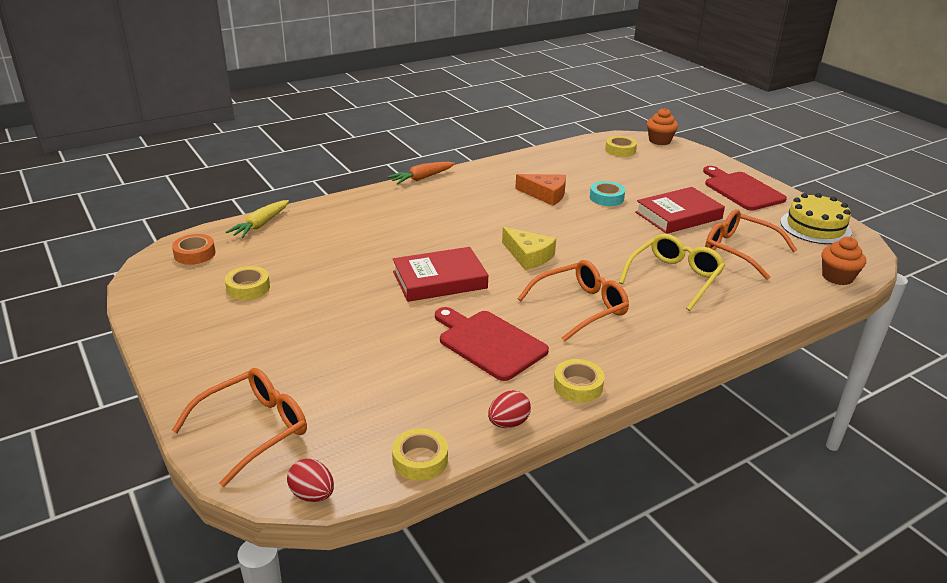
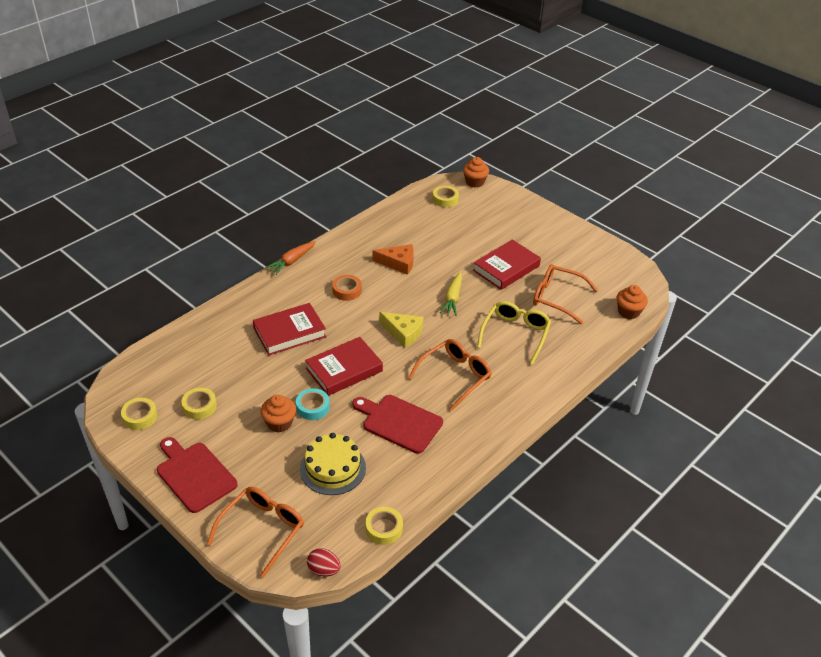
camera: 15 degrees left, 10 degrees up
(195, 254) = (139, 380): orange tape -> orange tape (347, 291)
(261, 225) = (179, 339): yellow carrot -> yellow carrot (452, 298)
(335, 319) = (279, 423): none -> orange cupcake
(389, 237) = (289, 332): none -> red book
(508, 423) = (432, 487): red egg -> none
(578, 386) = (470, 447): yellow tape -> yellow tape (140, 417)
(606, 198) = (447, 258): turquoise tape -> turquoise tape (313, 407)
(741, 190) = (549, 231): red cutting board -> red cutting board (194, 475)
(815, 227) = (608, 263): yellow cake -> yellow cake (333, 468)

